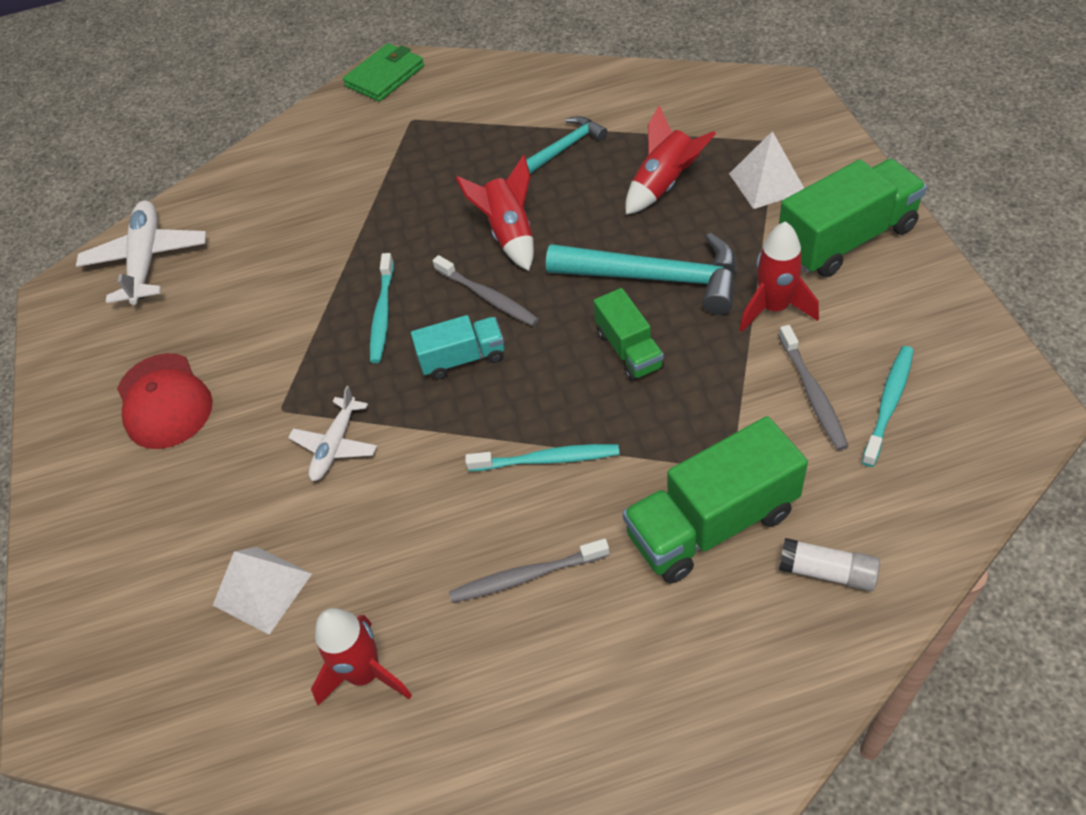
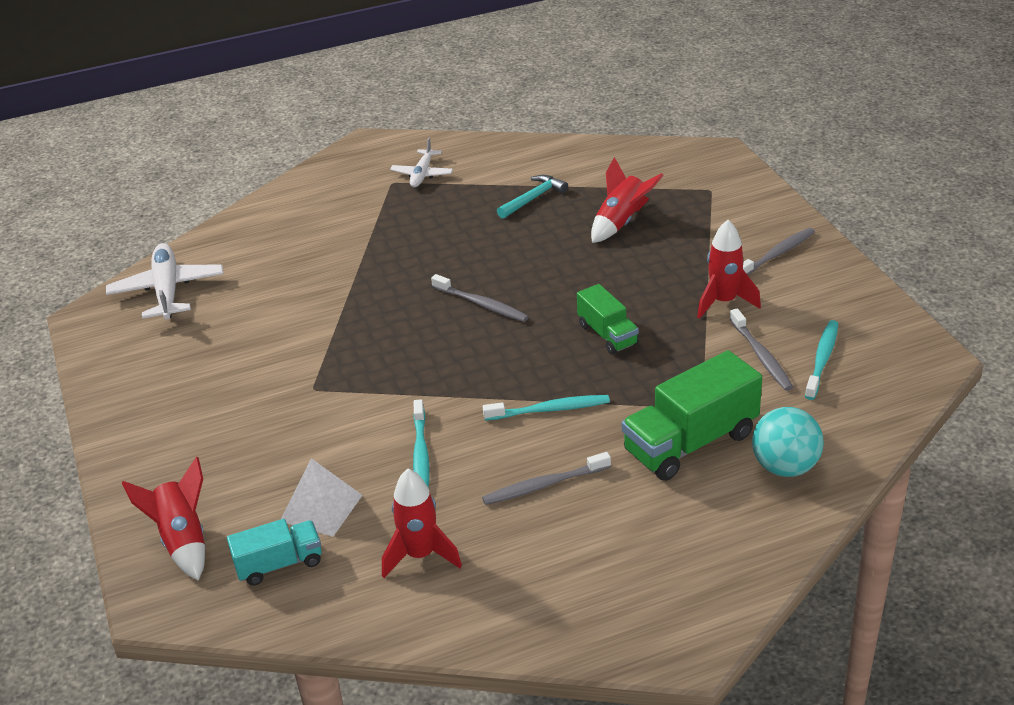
camera: 10 degrees left, 15 degrees down
(164, 401) = (206, 388): red cap -> none
(335, 446) = (366, 410): white plane -> white plane (422, 174)
(382, 314) = (391, 320): turquoise toothbrush -> turquoise toothbrush (421, 455)
(385, 76) = (362, 152): green wallet -> none
(463, 358) = (467, 347): turquoise truck -> turquoise truck (279, 564)
(509, 234) = (493, 261): red rocket -> red rocket (183, 540)
(656, 278) = (623, 286): turquoise hammer -> none
(767, 182) = (707, 218): white pyramid -> none
(827, 572) = (785, 467): white glue stick -> turquoise ball
(846, 239) = (777, 254): green truck -> grey toothbrush

